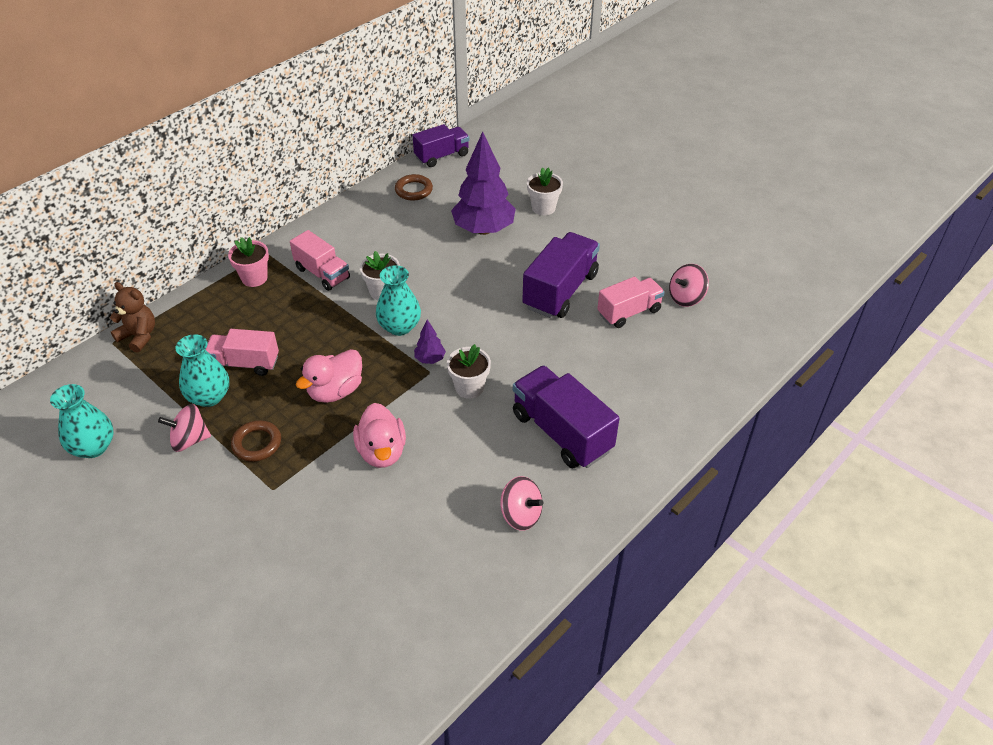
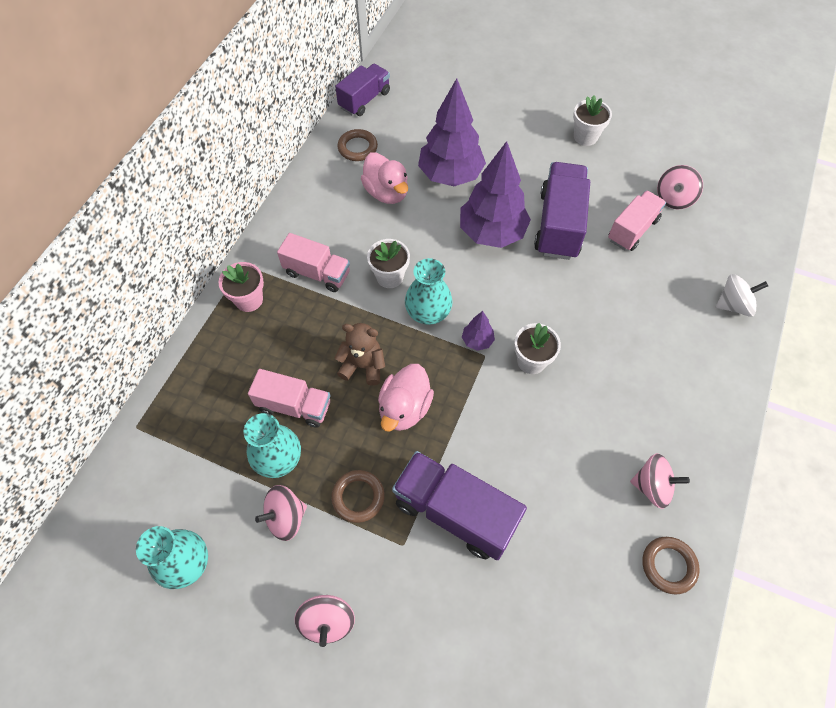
camera: 20 degrees left, 15 degrees up
(139, 336) = (161, 410): brown teddy bear -> brown teddy bear (363, 366)
(178, 523) = (327, 621): none -> pink spinning top
(245, 363) = (294, 406): pink truck -> pink truck turned 150 degrees counterclockwise
(382, 452) = (487, 462): pink duck -> pink duck (386, 192)
(494, 282) = (491, 233): none -> purple tree
(497, 580) = (668, 566): none -> brown ring
(543, 208) = (494, 134): white flower pot -> white flower pot (585, 137)
(562, 432) = (641, 382): purple truck -> purple truck (455, 512)
(692, 397) = (733, 305): none -> white spinning top

